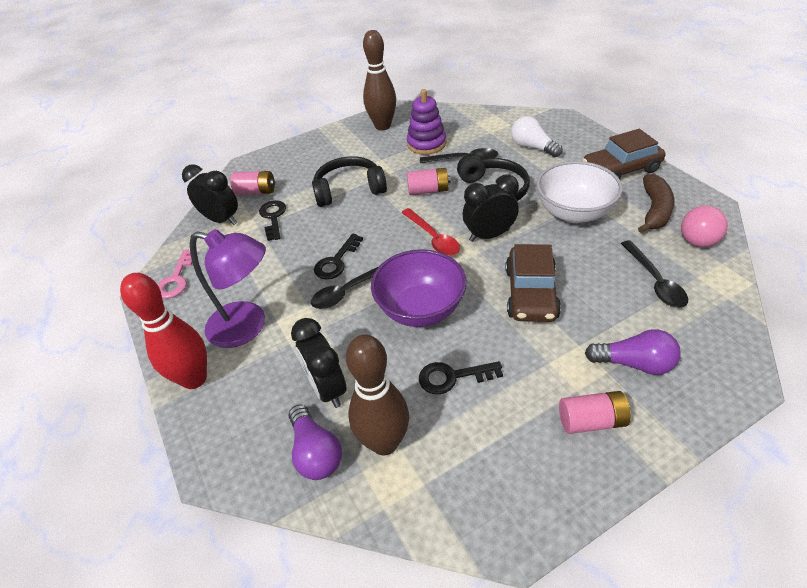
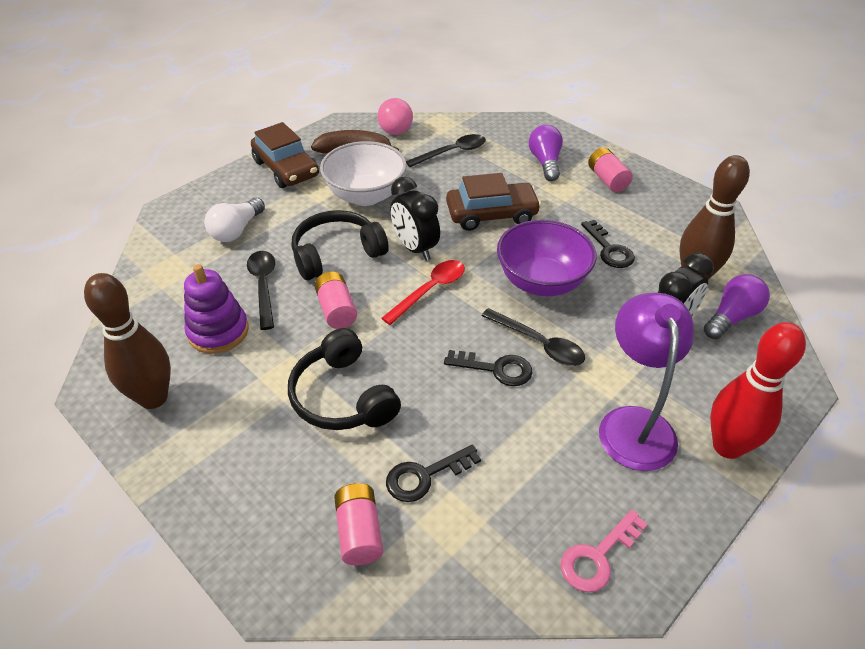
camera: 110 degrees left, 0 degrees up
(176, 279) = (597, 557): pink key -> pink key turned 150 degrees clockwise
(221, 220) = (446, 556): black clock -> none

